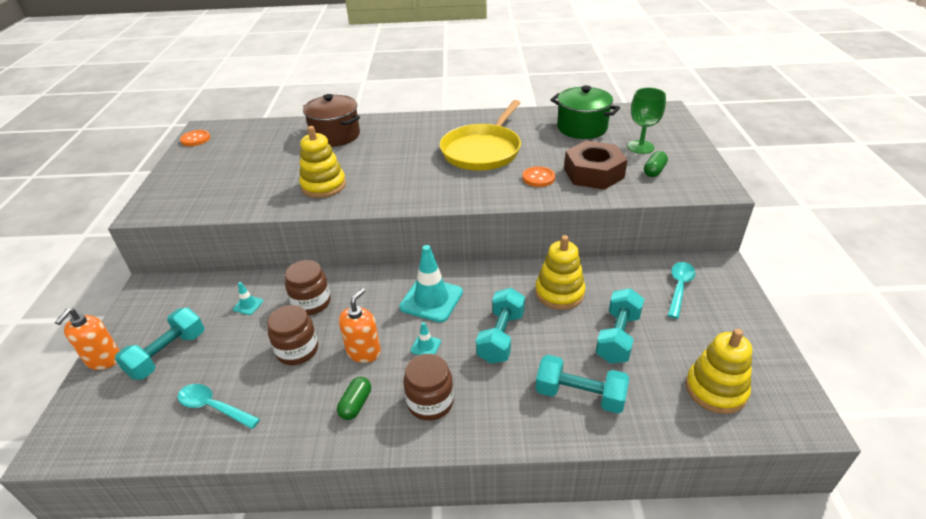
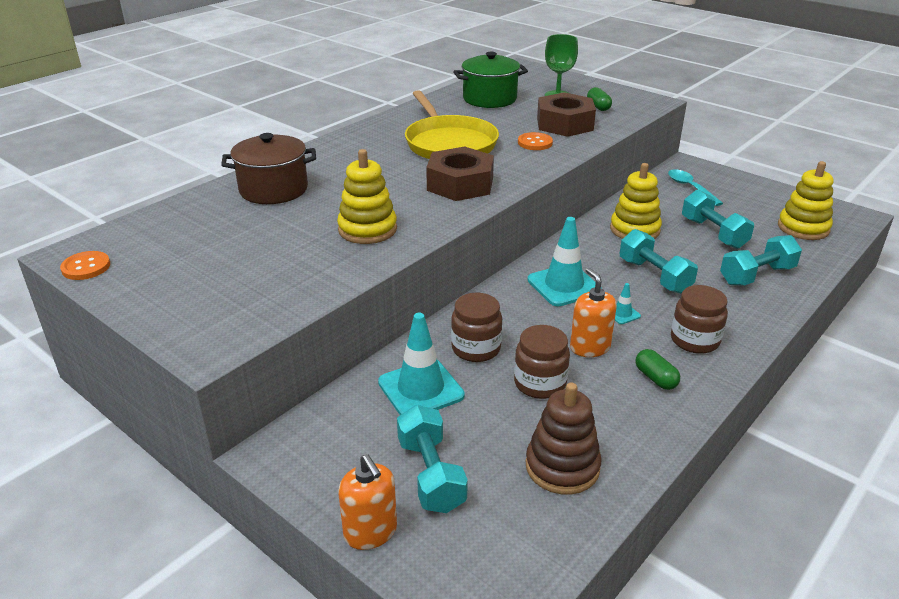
camera: 50 degrees left, 5 degrees down
(213, 407) = (562, 467): turquoise spoon -> brown stacking toy
(248, 305) = (421, 389): turquoise traffic cone -> turquoise traffic cone, size x2.23
(427, 184) = (460, 184): none -> brown nut

